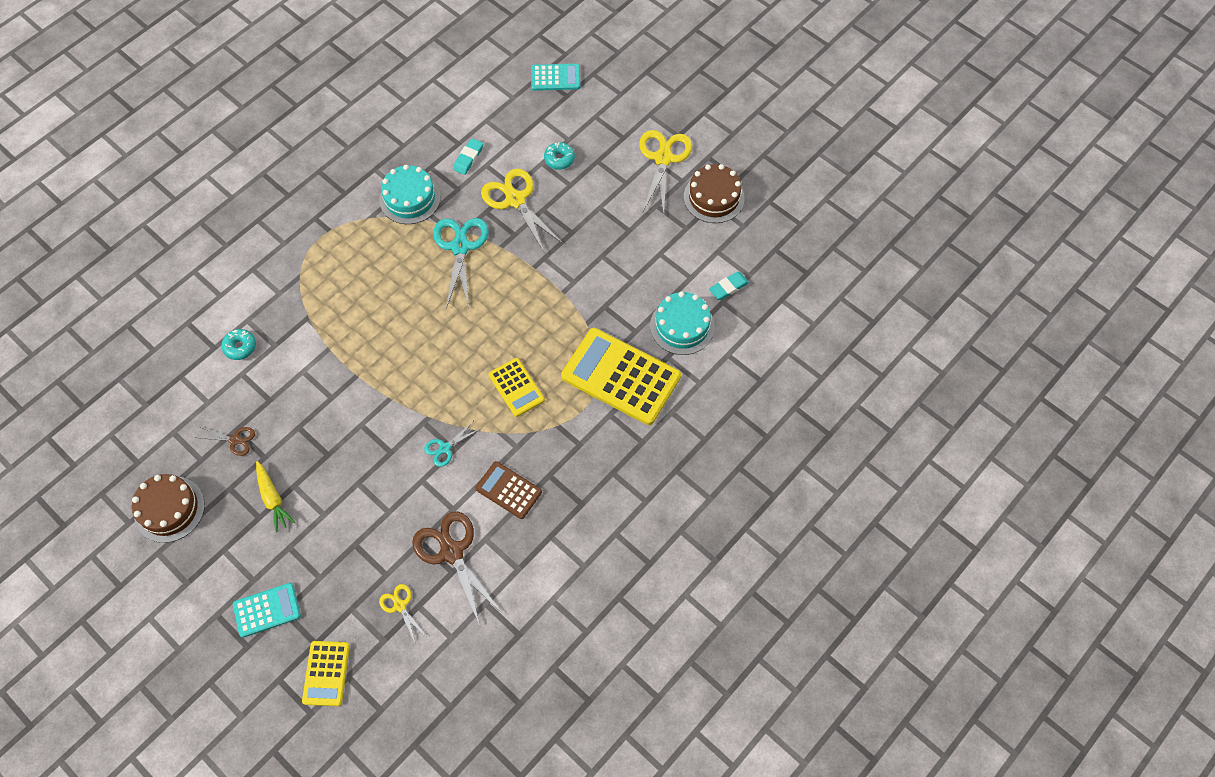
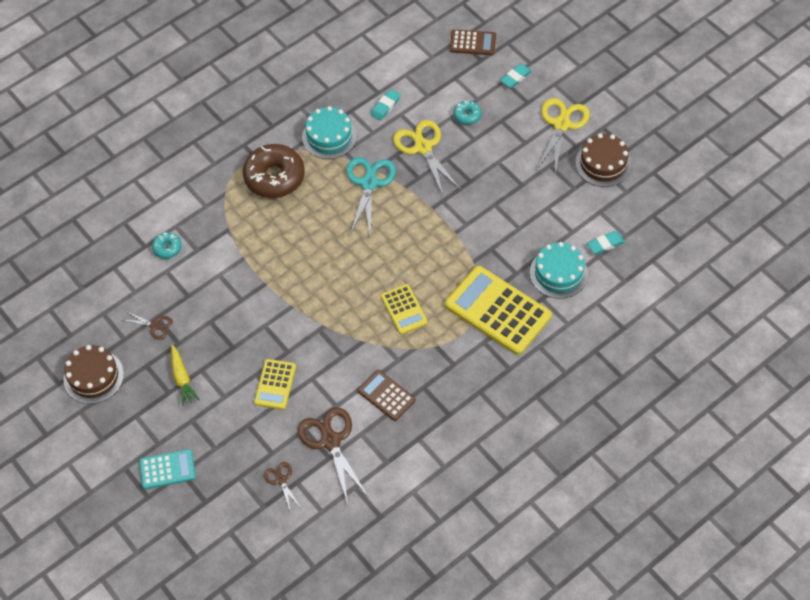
camera: 10 degrees right, 5 degrees down
(326, 673) = (212, 527): yellow calculator -> yellow calculator (275, 384)
(354, 251) = (274, 177): none -> brown donut
(400, 606) = (281, 480): yellow scissors -> brown scissors
(445, 448) = (335, 354): turquoise scissors -> none
(555, 77) = (472, 43): turquoise calculator -> brown calculator
(607, 111) = (515, 77): none -> turquoise eraser

